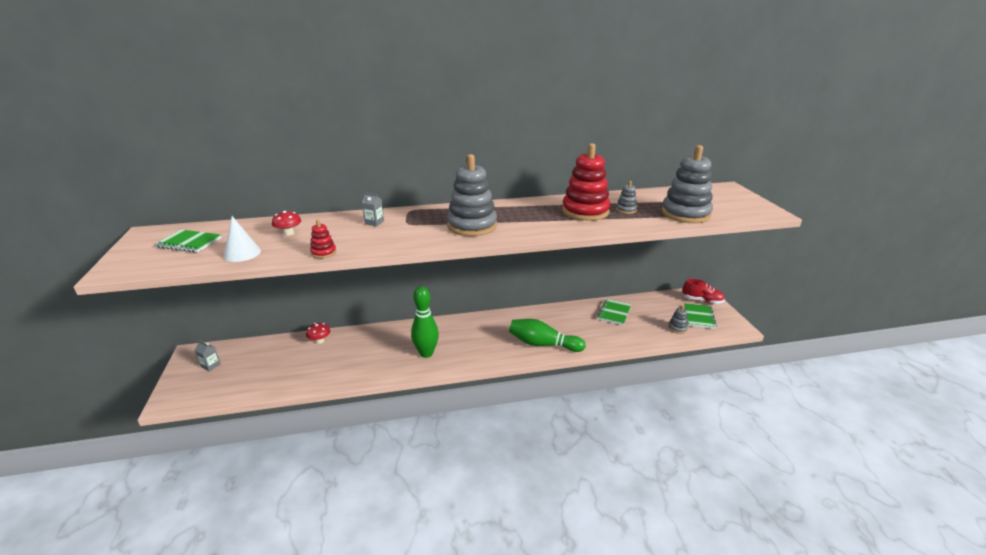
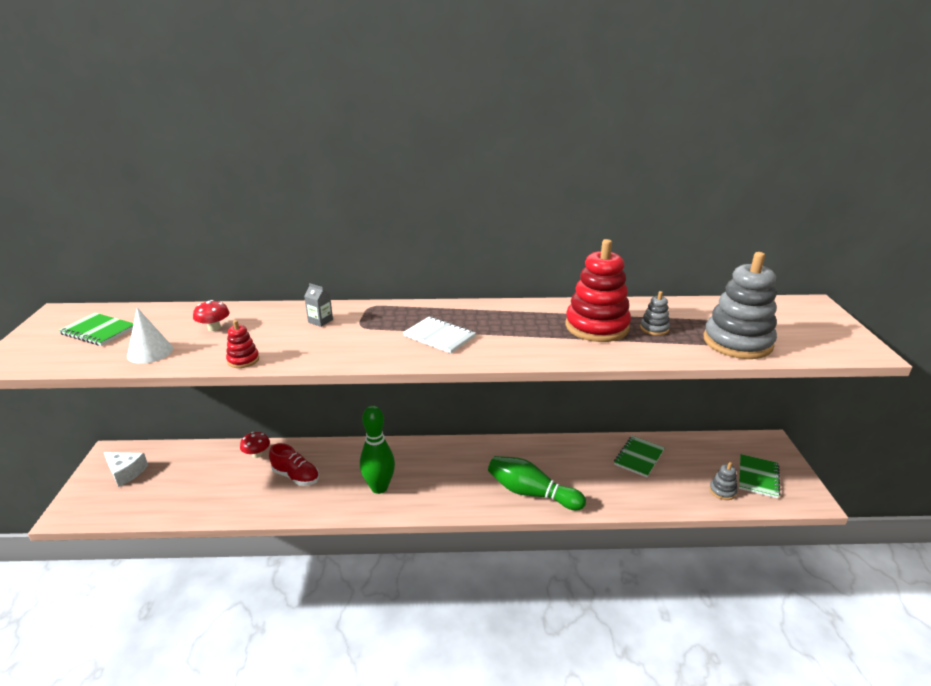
camera: 10 degrees right, 0 degrees up
(210, 365) = (126, 472): grey carton -> white cheese
(472, 226) = (439, 336): grey stacking toy -> white notebook
(702, 300) = (768, 452): red shoe -> red shoe (296, 476)

